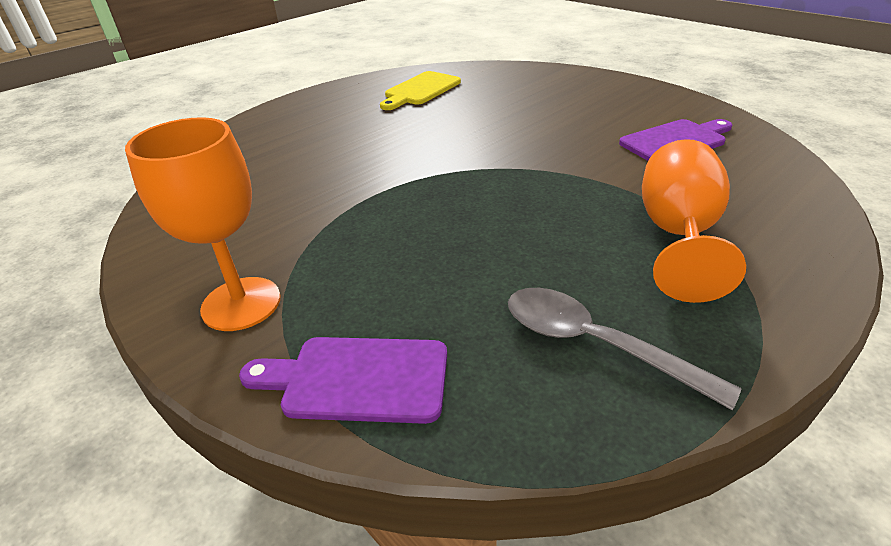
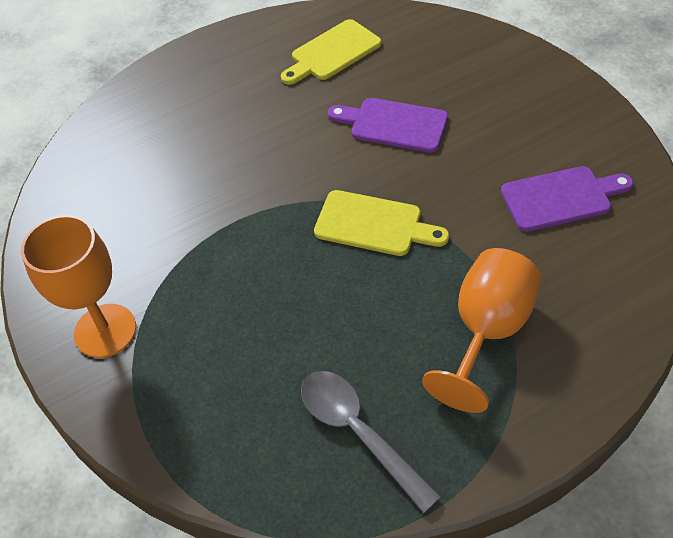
camera: 15 degrees right, 15 degrees up
(358, 378) = (176, 423): purple cutting board -> purple cutting board (394, 124)
(514, 179) = (373, 224): none -> yellow cutting board

